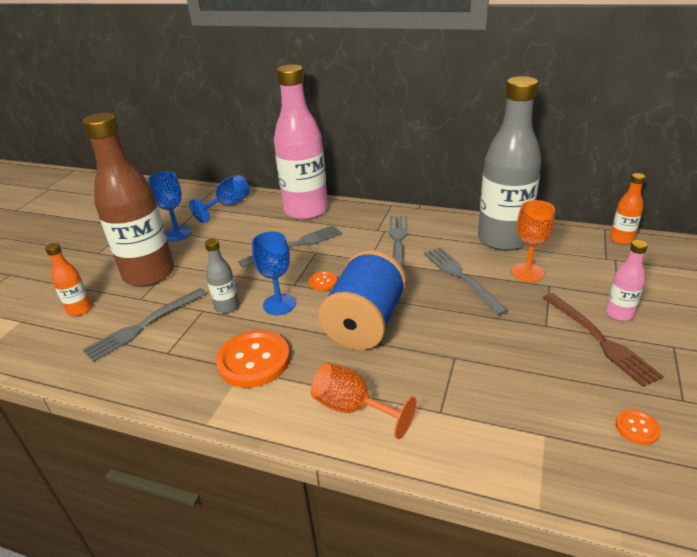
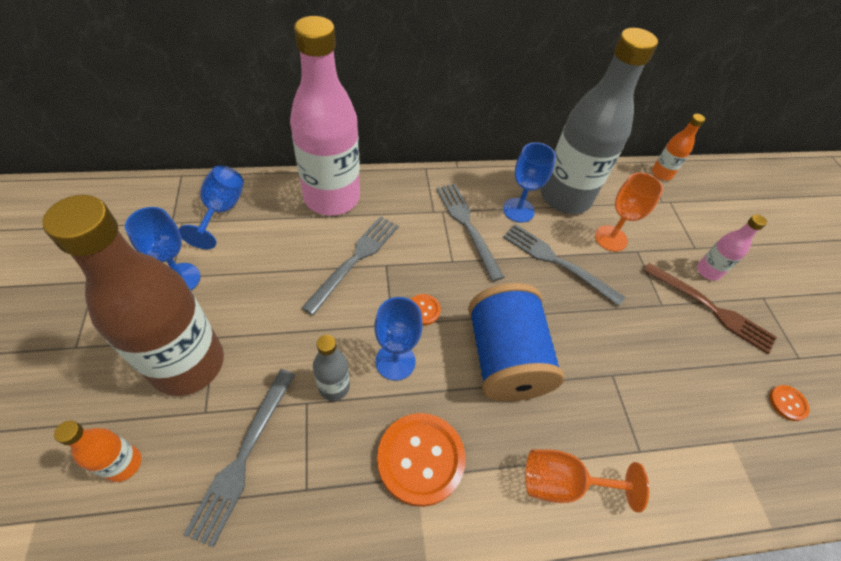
camera: 35 degrees left, 20 degrees up
(451, 240) = (518, 210): none -> blue goblet

